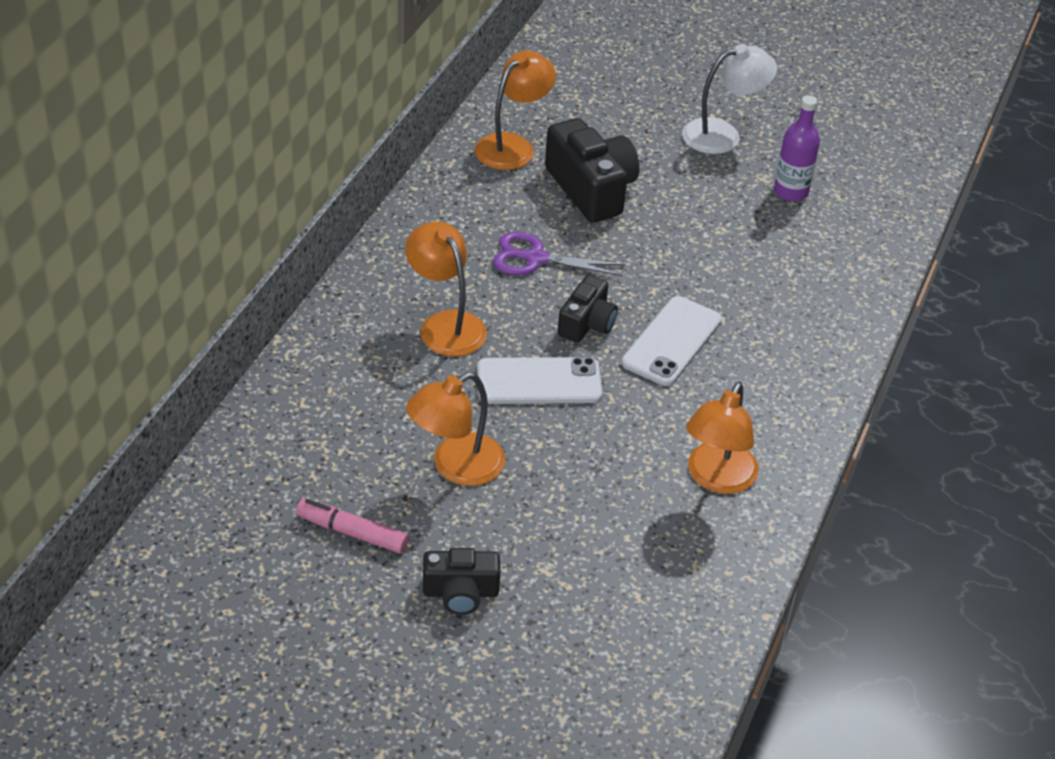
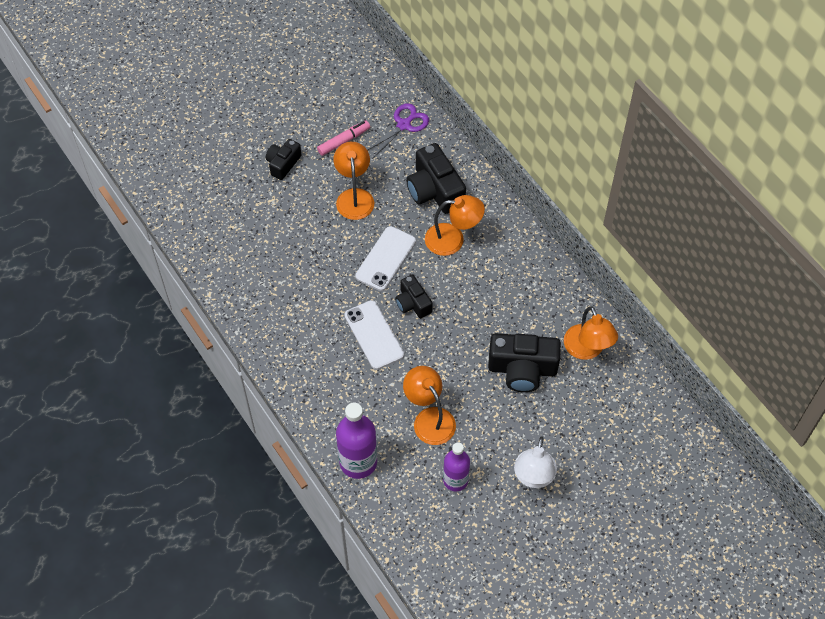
camera: 125 degrees right, 15 degrees up
(371, 378) = (435, 190): none -> black camera
(535, 258) = (479, 307): purple scissors -> purple scissors (404, 125)
(717, 478) = (272, 298): orange lamp -> orange lamp (429, 418)
(857, 281) = (358, 462): none -> purple bottle

